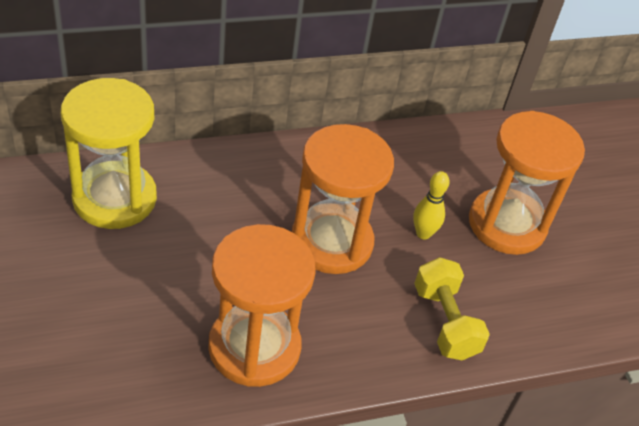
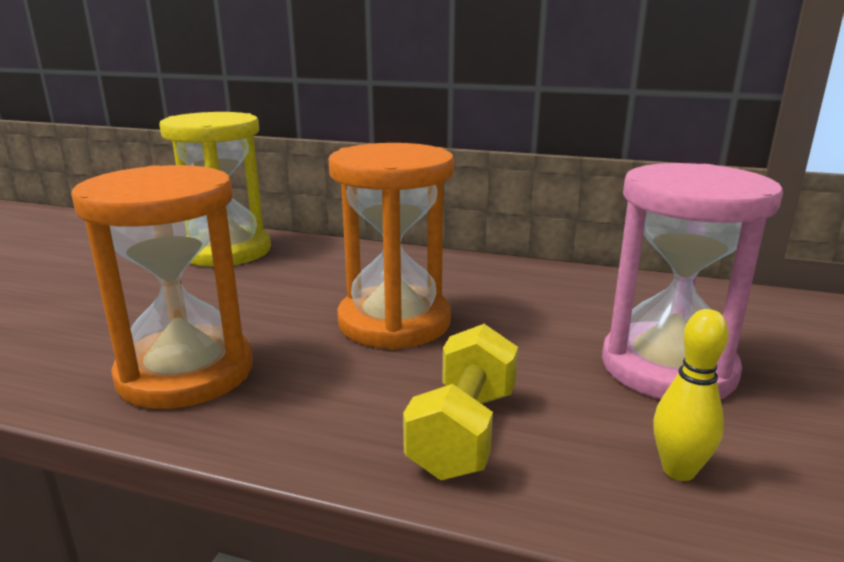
camera: 40 degrees right, 25 degrees down
(423, 233) = (524, 344): yellow bowling pin -> yellow bowling pin (678, 470)
(507, 224) = (667, 368): orange hourglass -> pink hourglass

